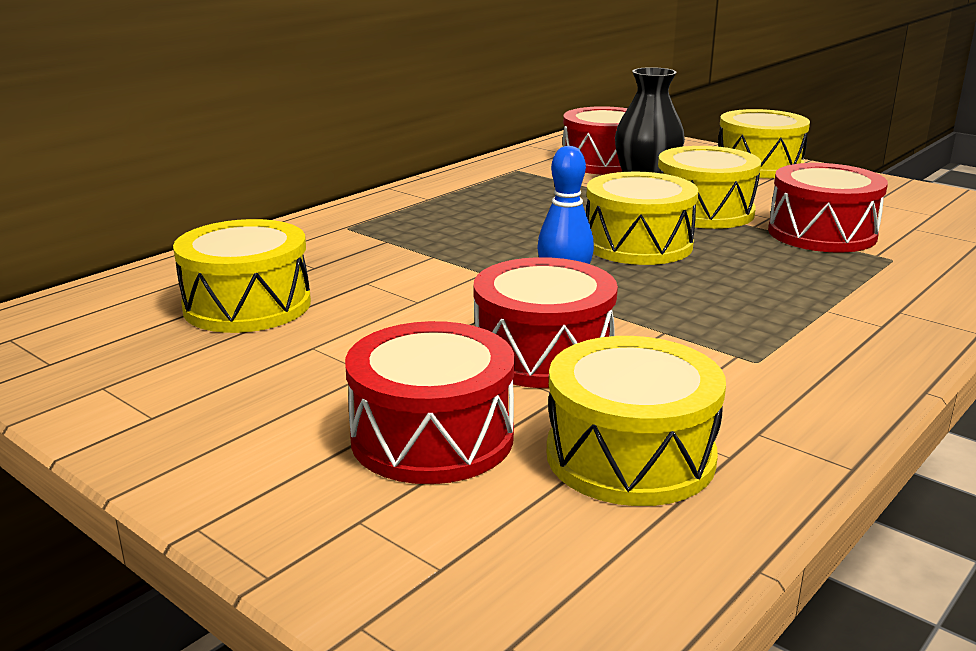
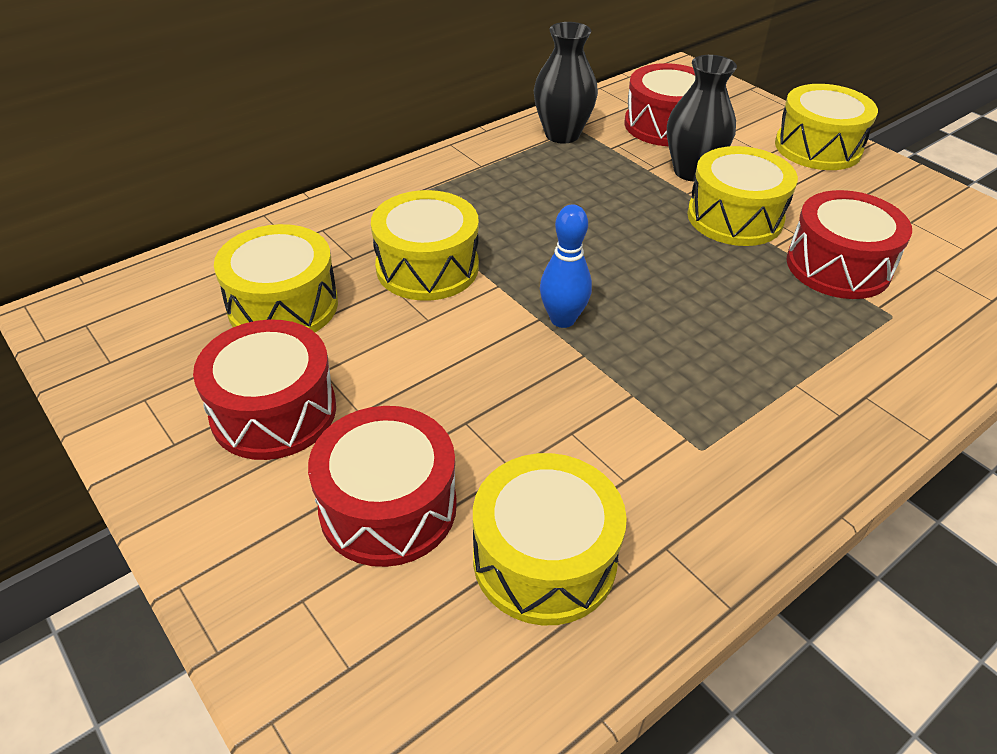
camera: 10 degrees right, 20 degrees up
(503, 174) = (562, 134): none -> black vase
(543, 354) = (514, 411): red drum -> red drum (274, 411)
(638, 245) = (653, 261): yellow drum -> yellow drum (427, 267)

